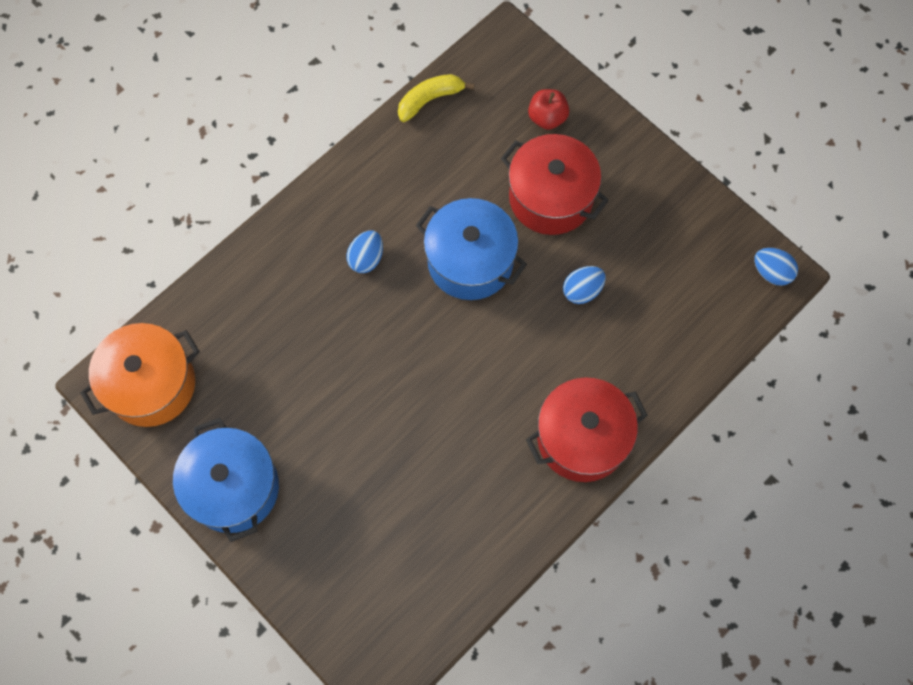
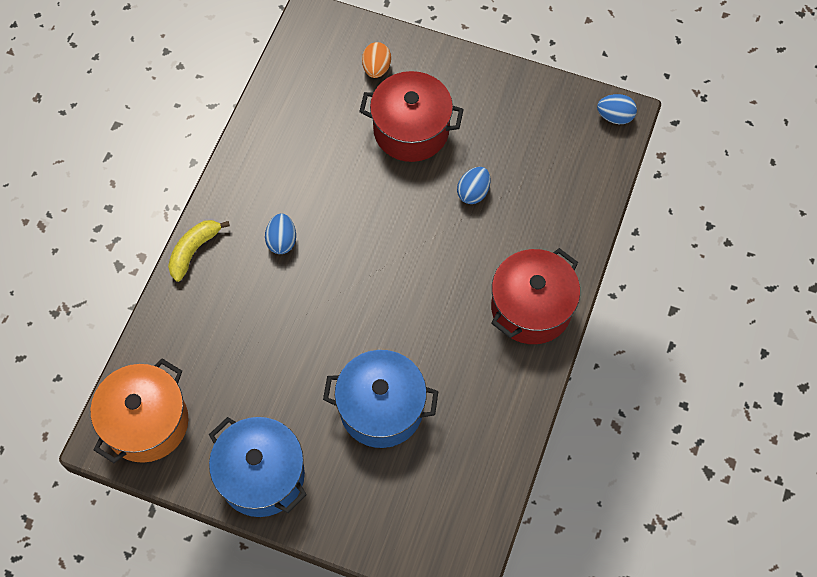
camera: 25 degrees left, 5 degrees down
(430, 100) = (271, 92): yellow banana -> yellow banana (194, 250)
(470, 261) = (370, 207): blue pot -> blue pot (381, 408)
(547, 118) = (376, 68): red apple -> orange egg

